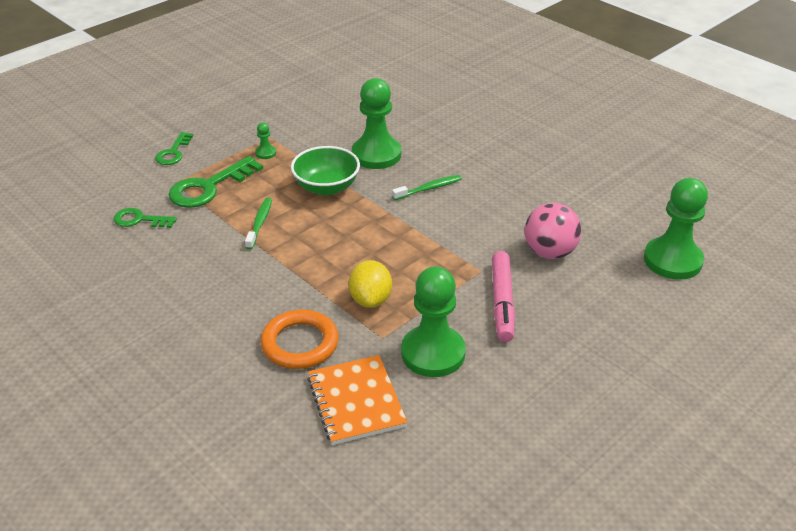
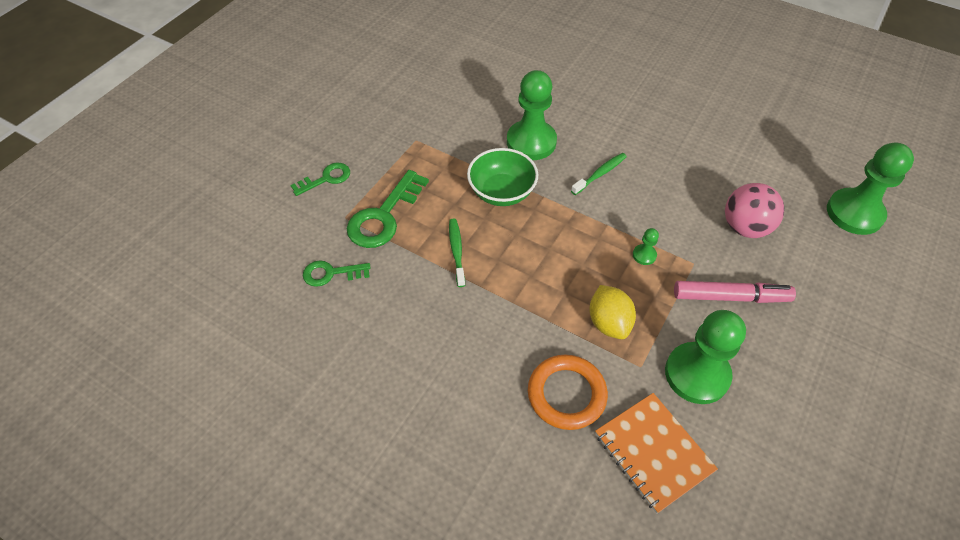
camera: 15 degrees left, 15 degrees up
(173, 152) = (326, 178): green key -> green key turned 120 degrees counterclockwise
(265, 153) = (421, 161): green pawn -> green pawn (644, 255)
(502, 302) = (730, 297): pink marker -> pink marker turned 75 degrees counterclockwise

